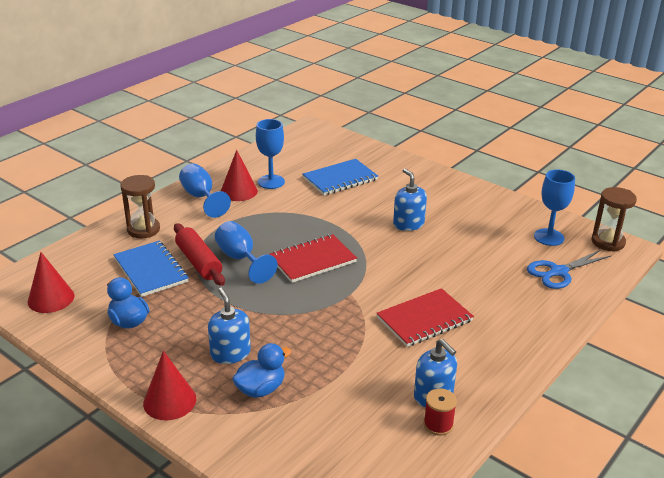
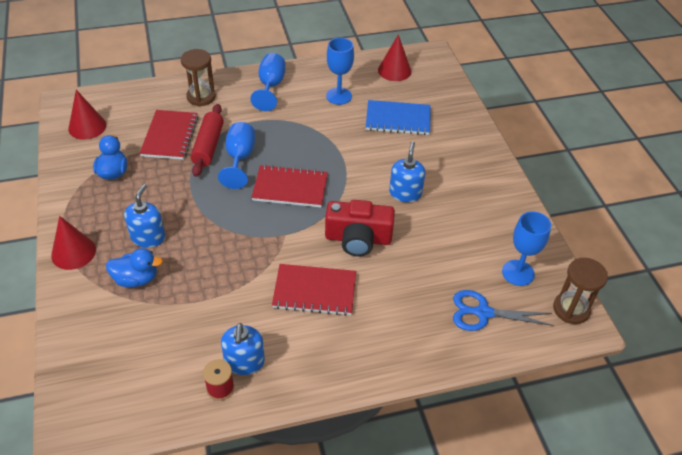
camera: 35 degrees right, 15 degrees up
(151, 270) = (170, 136): blue notebook -> red notebook
(239, 191) = (304, 94): red cone -> red cone (394, 70)
(412, 269) = (358, 239): none -> red camera

